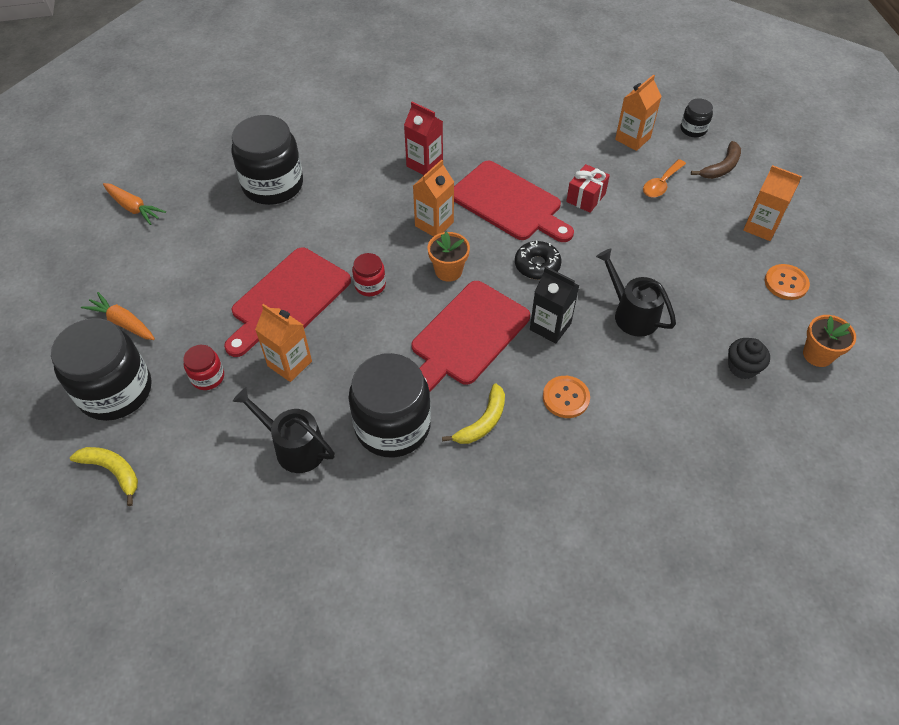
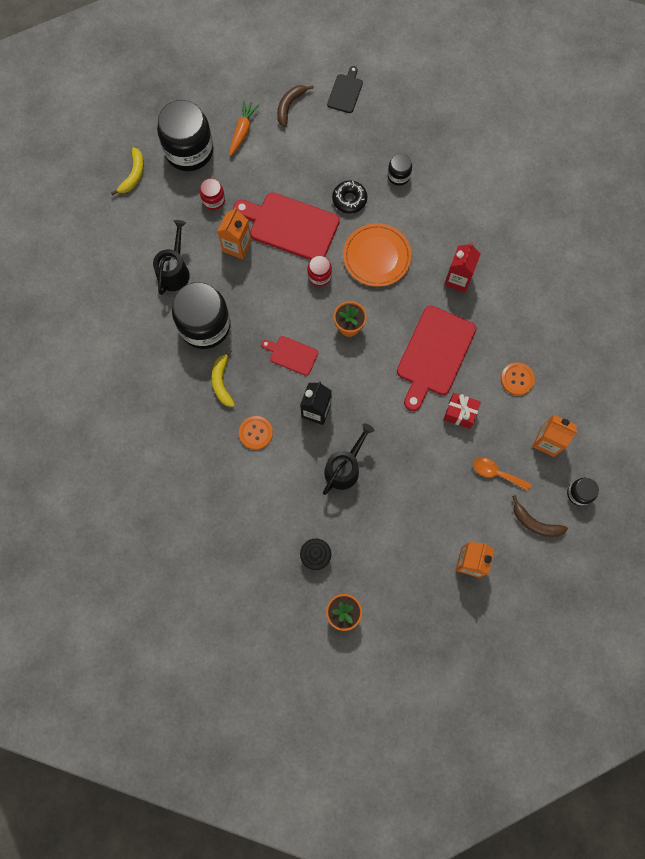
camera: 75 degrees right, 20 degrees up
(118, 265) = (290, 106): none -> brown banana
(133, 208) = (345, 92): orange carrot -> black cutting board
(273, 185) = (398, 176): black jar -> black jar, size x0.46
(367, 226) = (376, 257): none -> orange plate
(434, 224) = (393, 304): orange carton -> none
(467, 336) = (291, 355): red cutting board -> red cutting board, size x0.52
(482, 422) = (222, 382): yellow banana -> yellow banana turned 60 degrees clockwise
(537, 265) = (373, 389): black donut -> black donut (349, 199)
(786, 283) = (411, 586): orange button -> orange button (517, 379)

